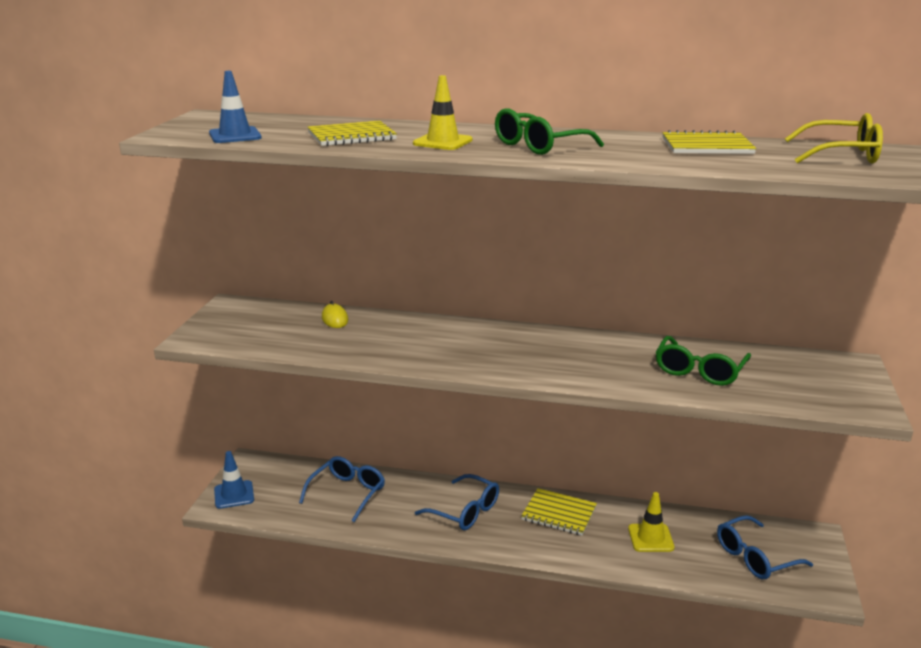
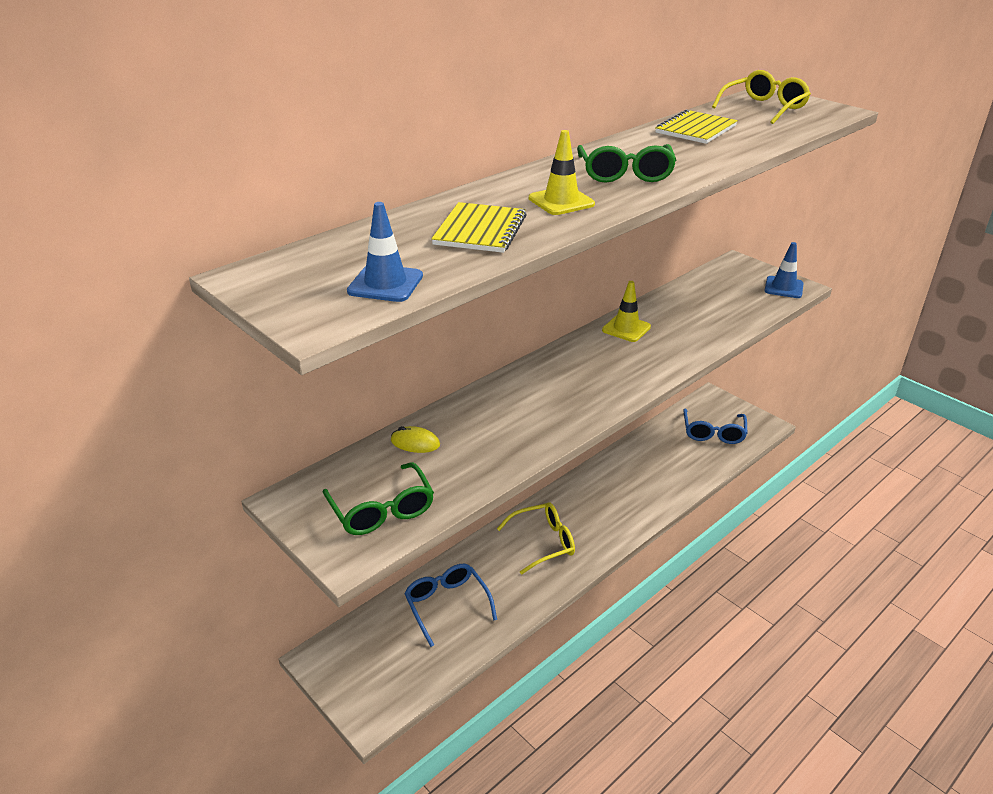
camera: 55 degrees left, 10 degrees up
(234, 495) = (365, 694): blue traffic cone -> blue traffic cone (783, 287)
(465, 511) = (543, 542): blue glasses -> yellow glasses
(559, 513) = (592, 493): yellow notebook -> none
(650, 538) = (658, 465): yellow traffic cone -> yellow traffic cone (626, 328)
(699, 371) = (698, 316): green glasses -> green glasses (382, 510)

